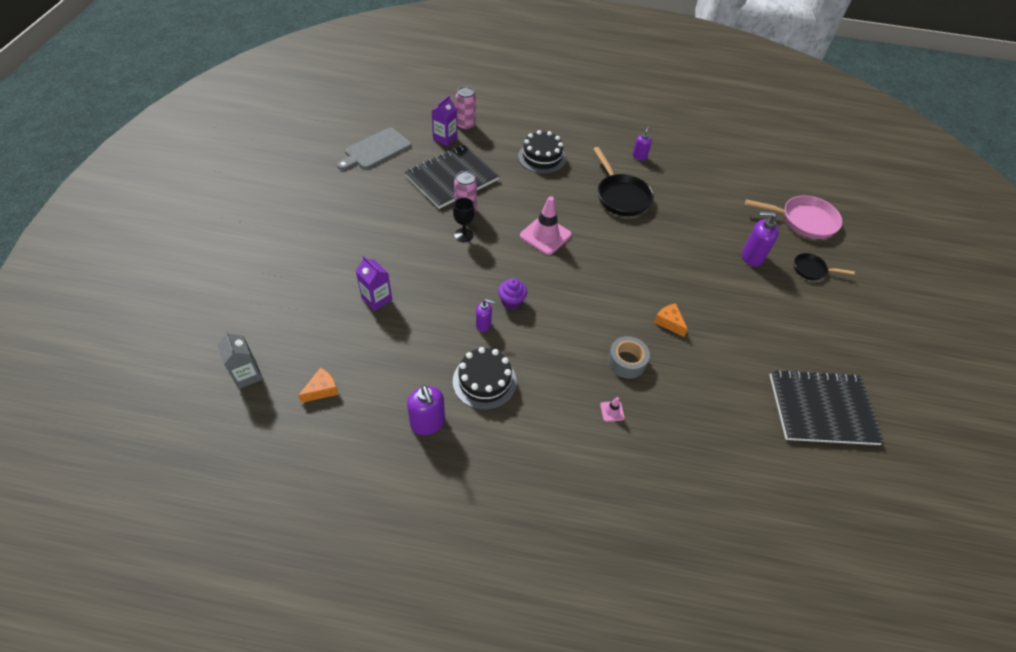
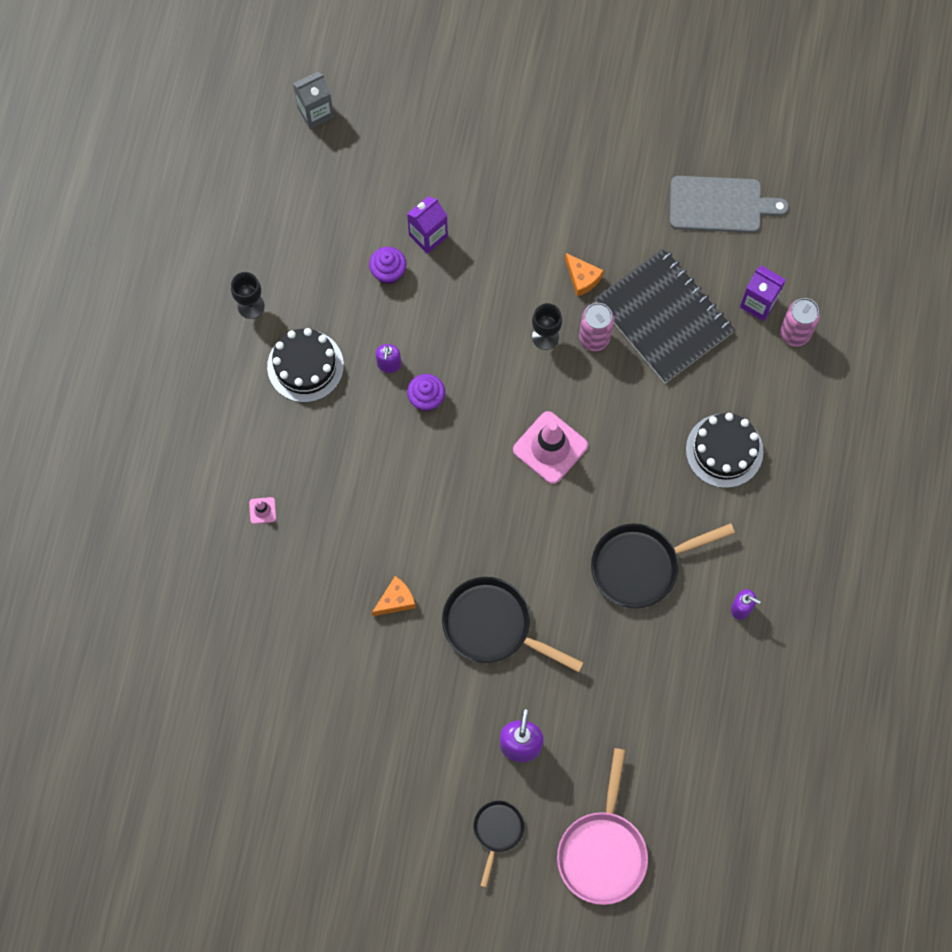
camera: 95 degrees right, 20 degrees up
(322, 389) = (295, 192): orange cheese -> orange cheese (582, 278)
(375, 150) = (720, 205): grey cutting board -> grey cutting board turned 135 degrees clockwise
(405, 324) = (388, 272): none -> purple cupcake
(427, 423) = (251, 306): purple soap dispenser -> black goblet
(626, 362) = (333, 536): grey tape -> none
(675, 268) = (493, 626): none -> black pan
(822, 409) = (261, 771): black notebook -> none

